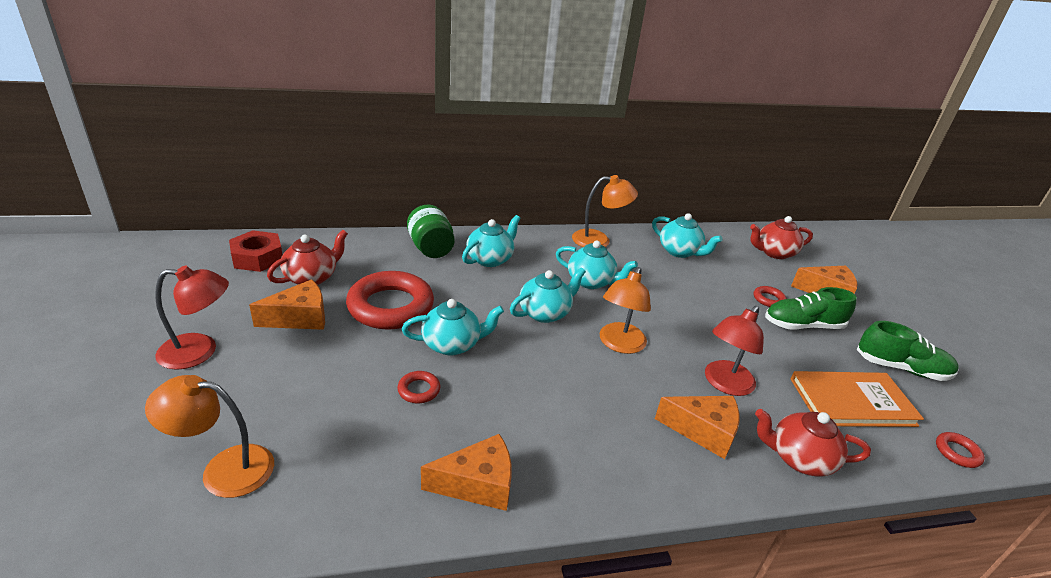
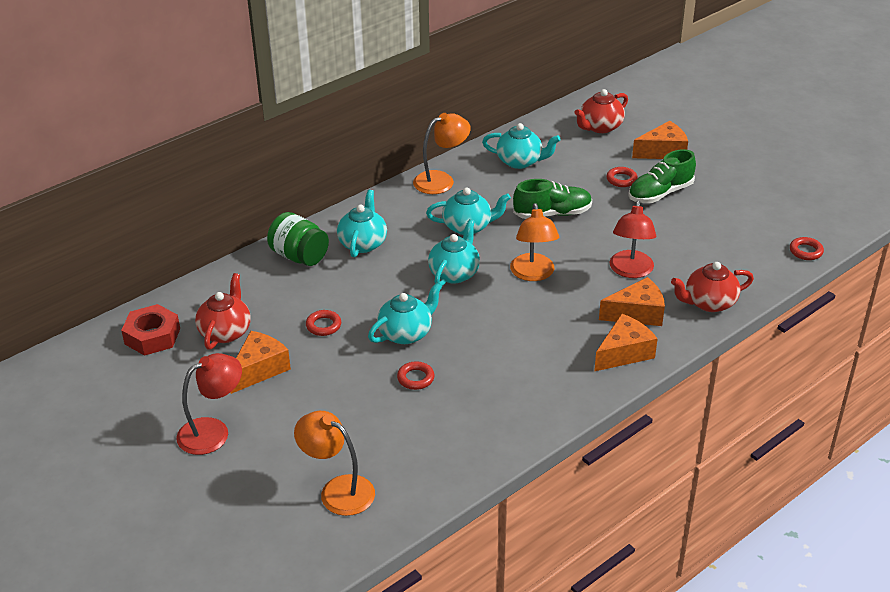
camera: 25 degrees left, 5 degrees up
(224, 469) = (338, 490): orange lamp -> orange lamp turned 60 degrees clockwise
(390, 306) = (323, 325): red ring -> red ring, size x0.42
(478, 484) = (516, 417): orange cheese -> orange cheese (624, 353)
(852, 402) = (724, 244): orange book -> none
(901, 368) = (747, 200): green shoe -> green shoe (552, 214)

